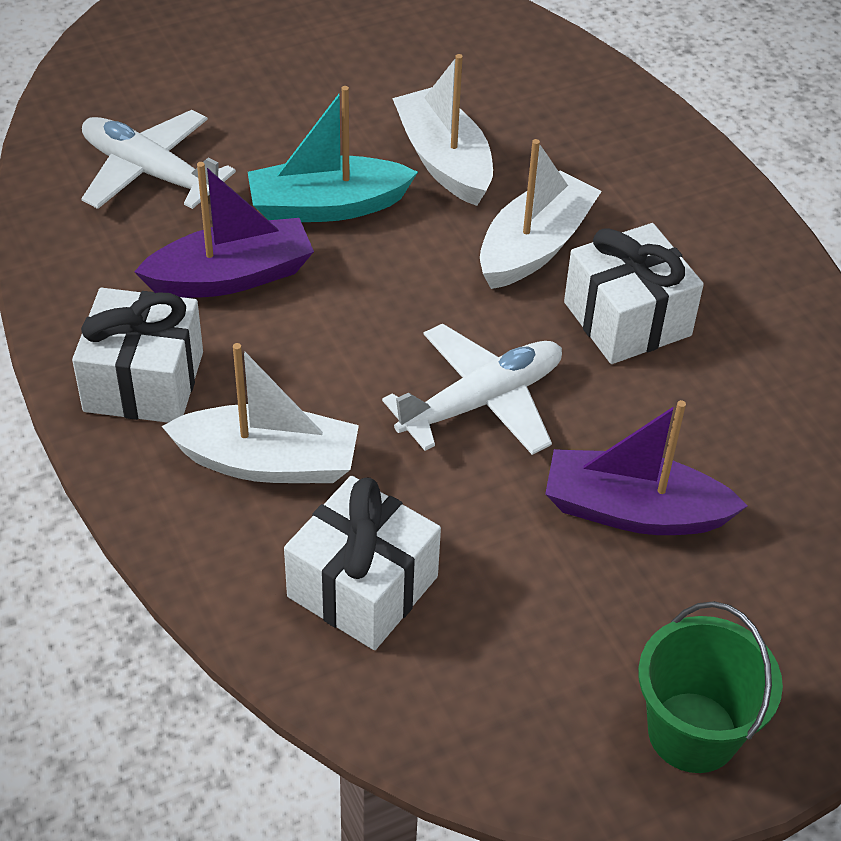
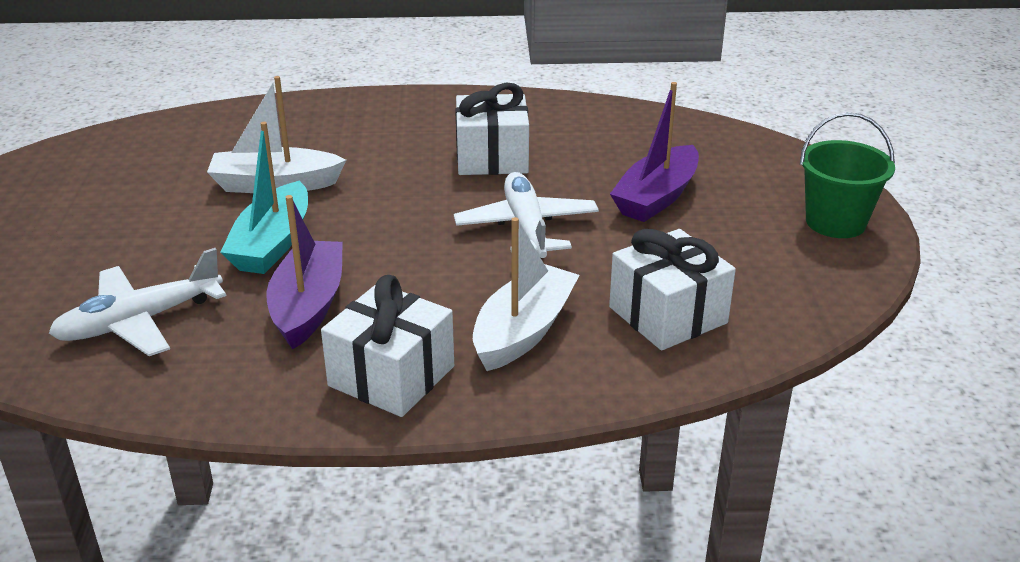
camera: 65 degrees left, 15 degrees down
(535, 246) = (397, 172): white boat -> none

